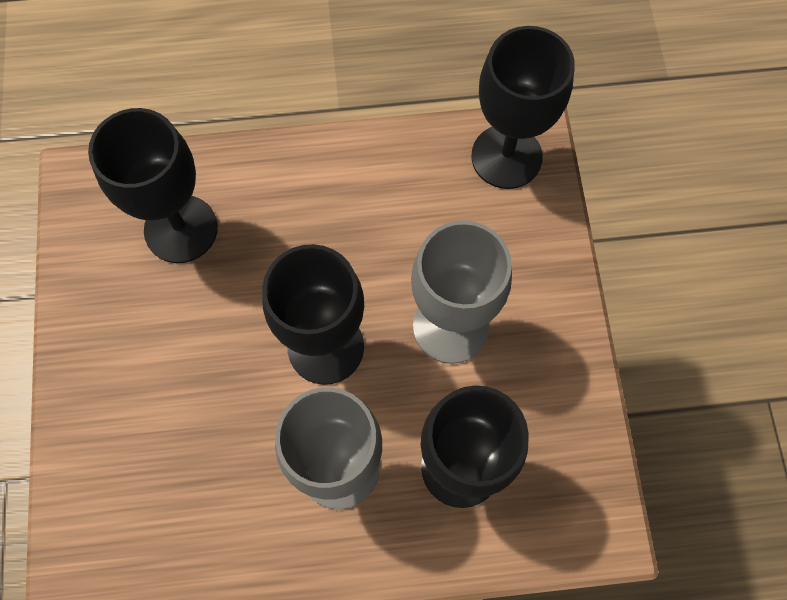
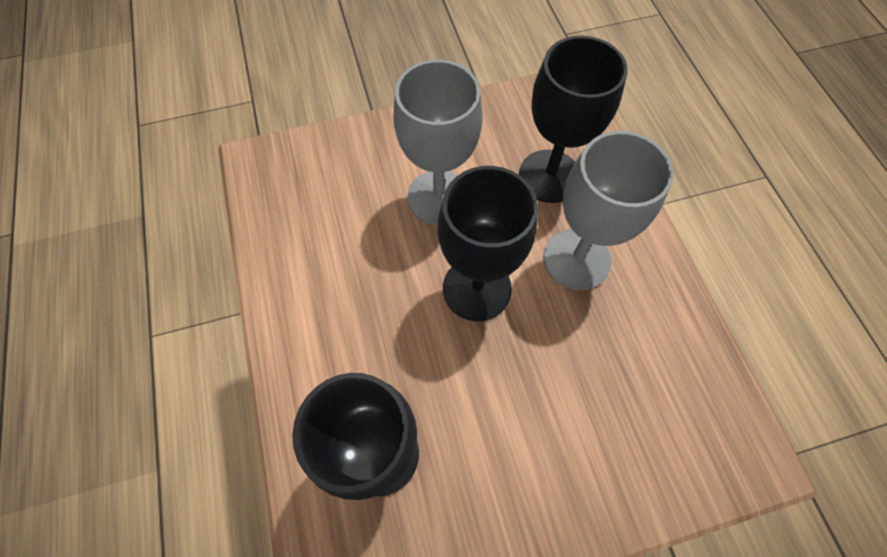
camera: 100 degrees left, 5 degrees down
(506, 157) = (276, 176): black goblet -> none

